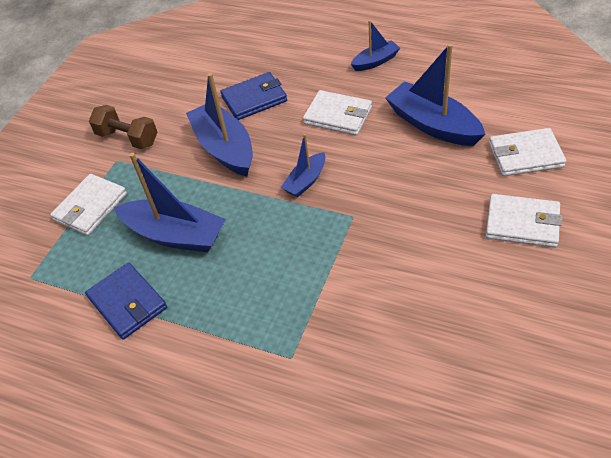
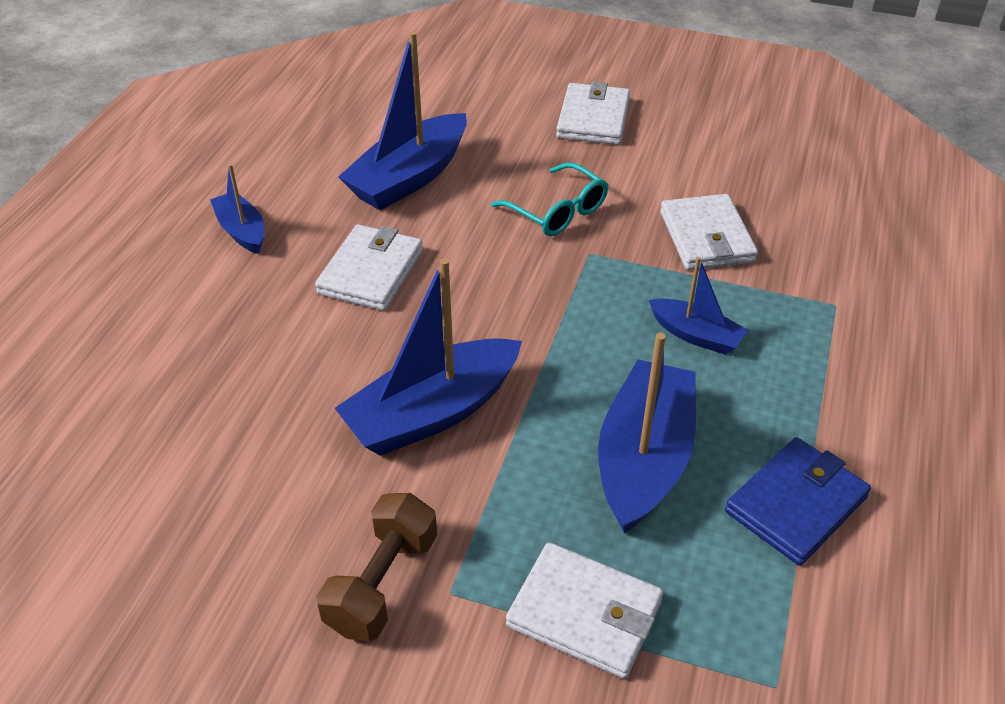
camera: 100 degrees left, 5 degrees down
(254, 99) = (301, 381): blue wallet -> none
(306, 181) = (519, 303): blue boat -> blue boat (696, 335)
(398, 200) = (558, 211): none -> turquoise glasses
(525, 155) = (478, 108): white wallet -> white wallet (706, 237)

